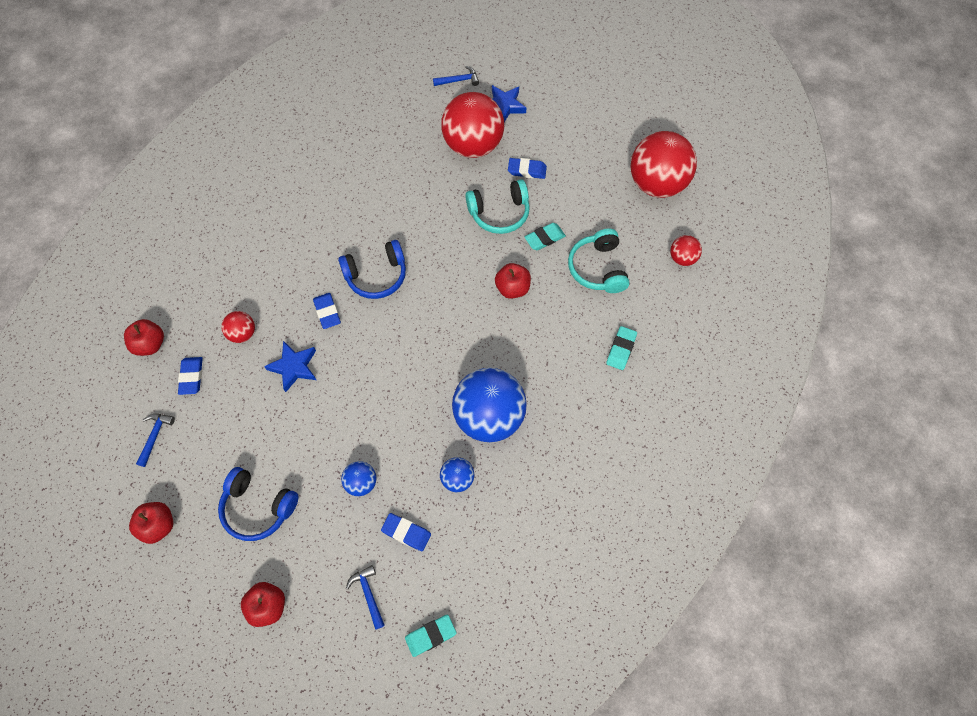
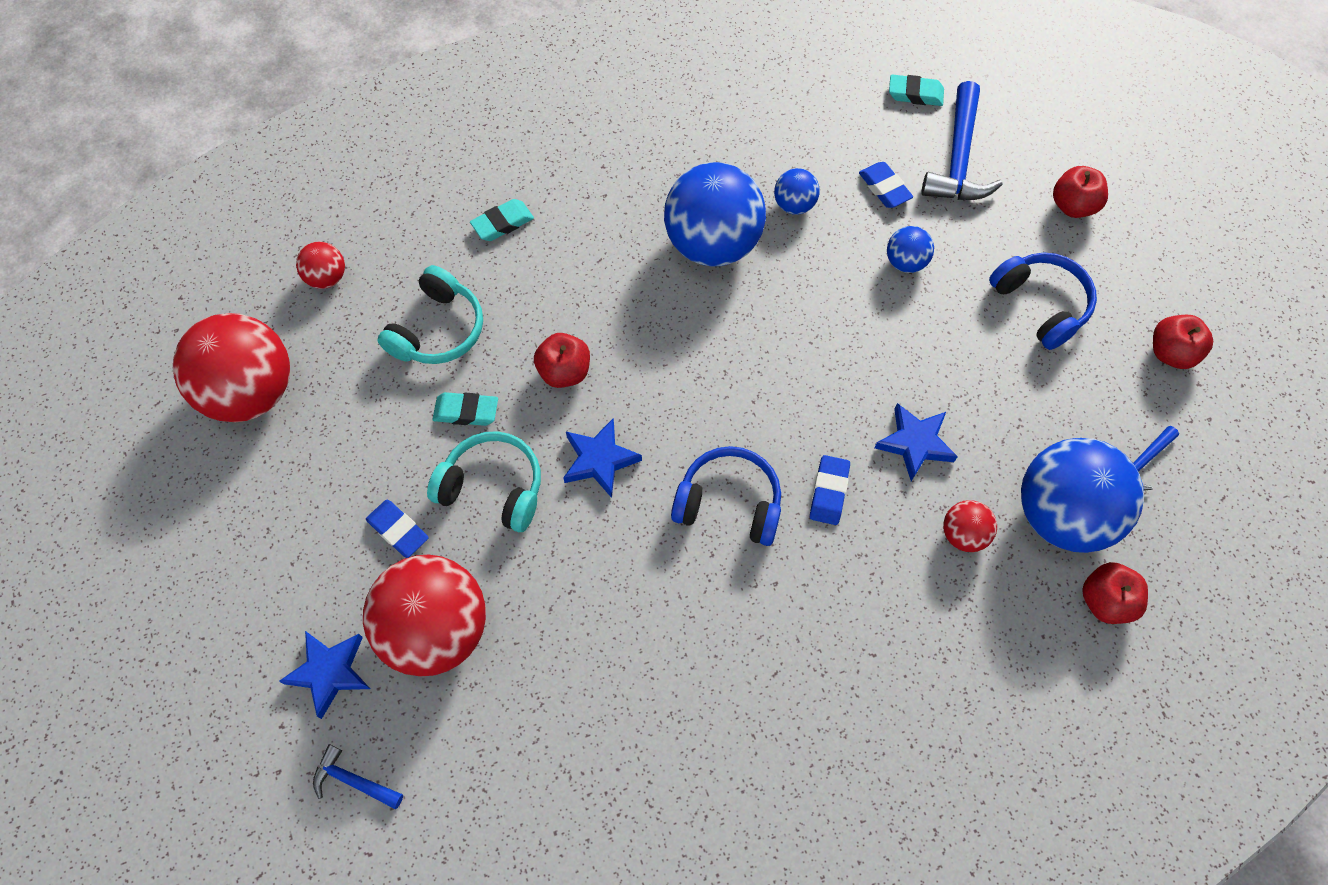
camera: 145 degrees left, 0 degrees up
(191, 377) = (1061, 514): blue eraser -> blue ball
(368, 594) = (958, 158): blue hammer -> blue hammer, size x1.94
(458, 256) = (600, 460): none -> blue star

